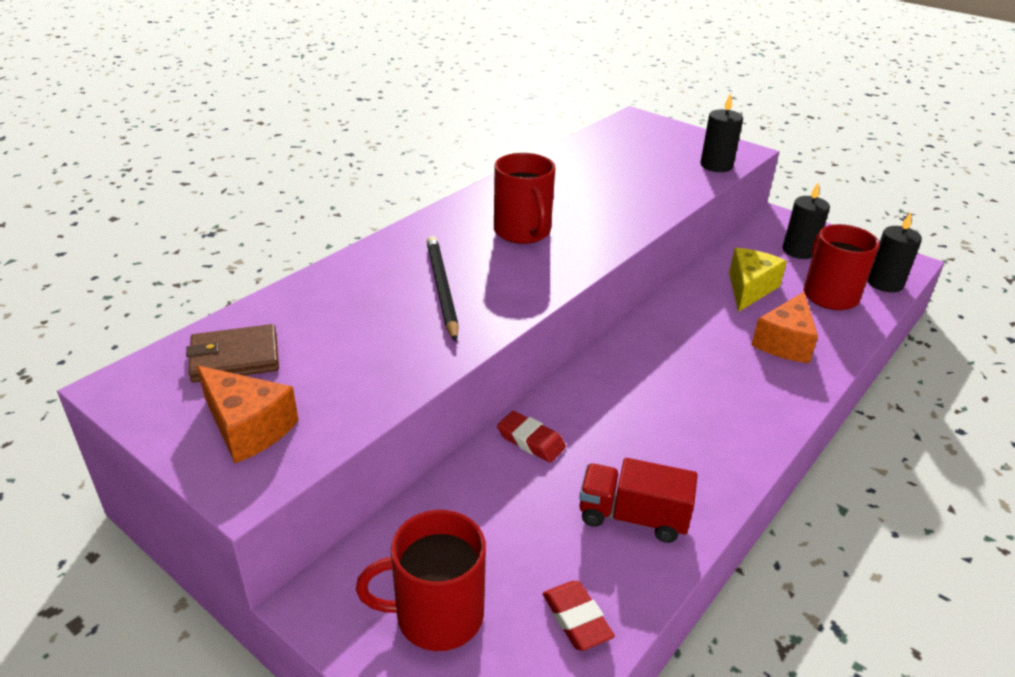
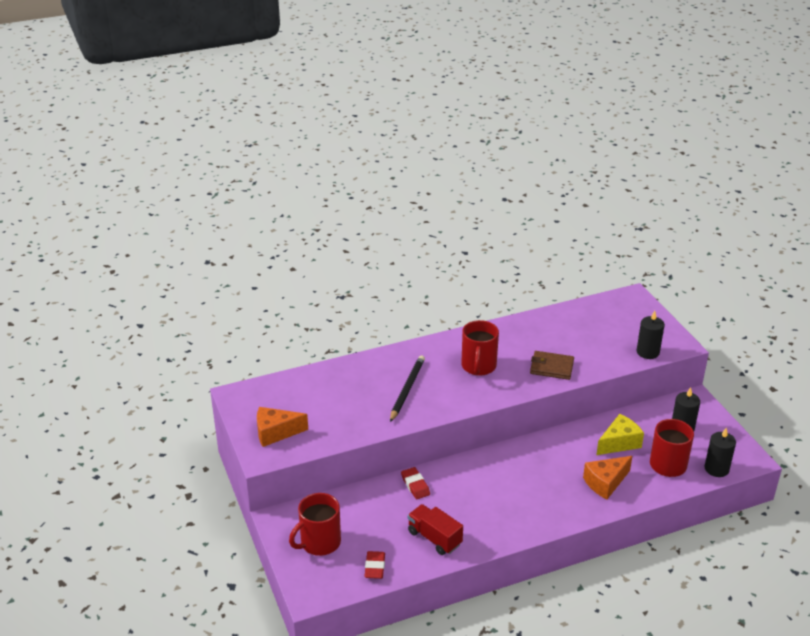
camera: 30 degrees right, 0 degrees up
(235, 357) = (288, 396): brown wallet -> brown wallet (551, 367)
(248, 428) = (275, 433): orange cheese -> orange cheese turned 105 degrees clockwise
(436, 615) = (319, 542): red mug -> red mug turned 60 degrees counterclockwise

